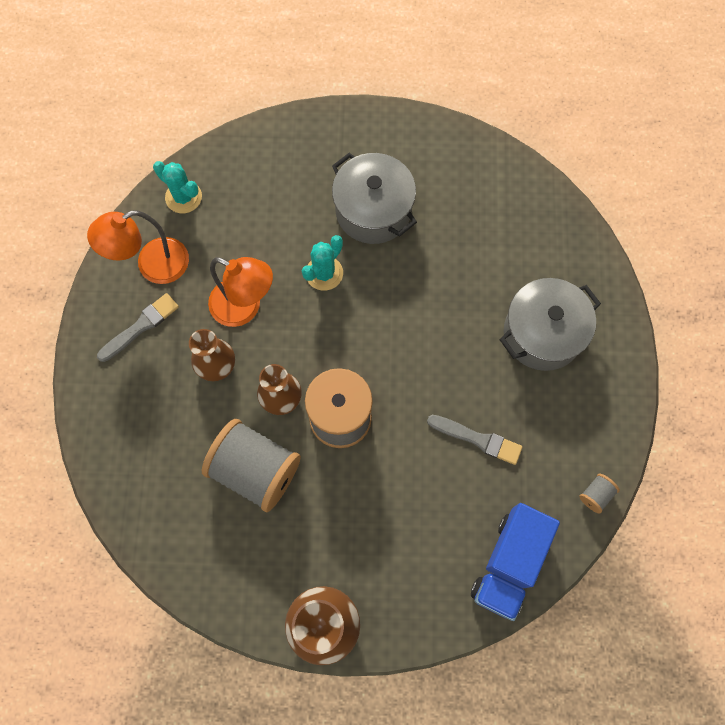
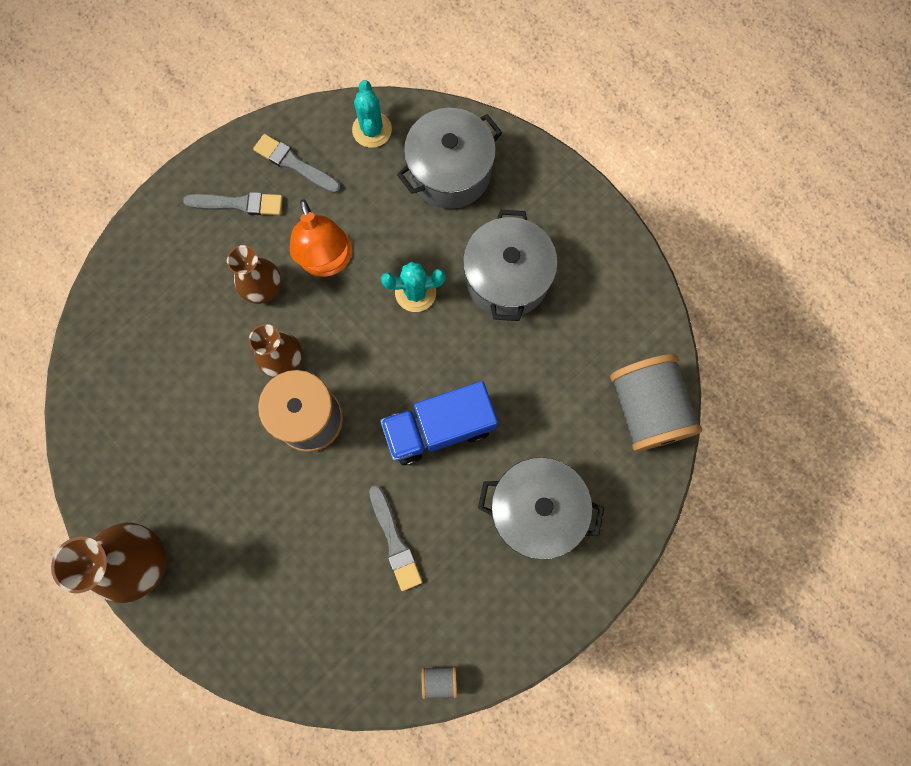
camera: 45 degrees right, 5 degrees up
(152, 266) = (294, 164): orange lamp -> grey brush
(255, 470) = (208, 396): grey spool -> grey spool (647, 409)
(265, 178) = (450, 172): none -> grey pot
(509, 564) = (316, 661): blue truck -> blue truck (439, 428)

